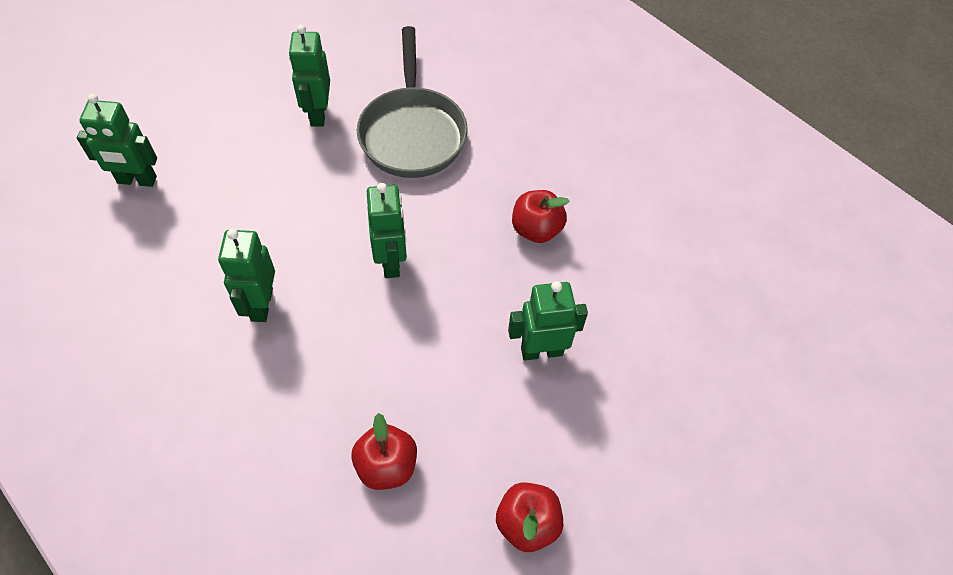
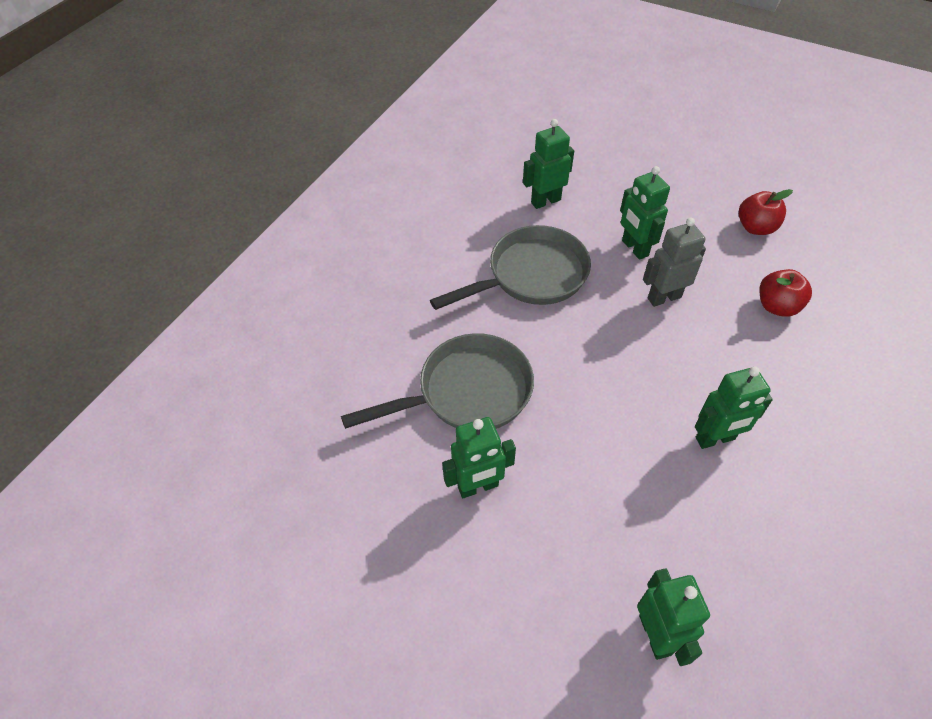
camera: 105 degrees left, 5 degrees down
(391, 261) = (616, 360): green robot -> green robot (545, 201)
(453, 345) = (664, 297): none -> grey robot
(536, 229) = (531, 276): red apple -> grey pan

